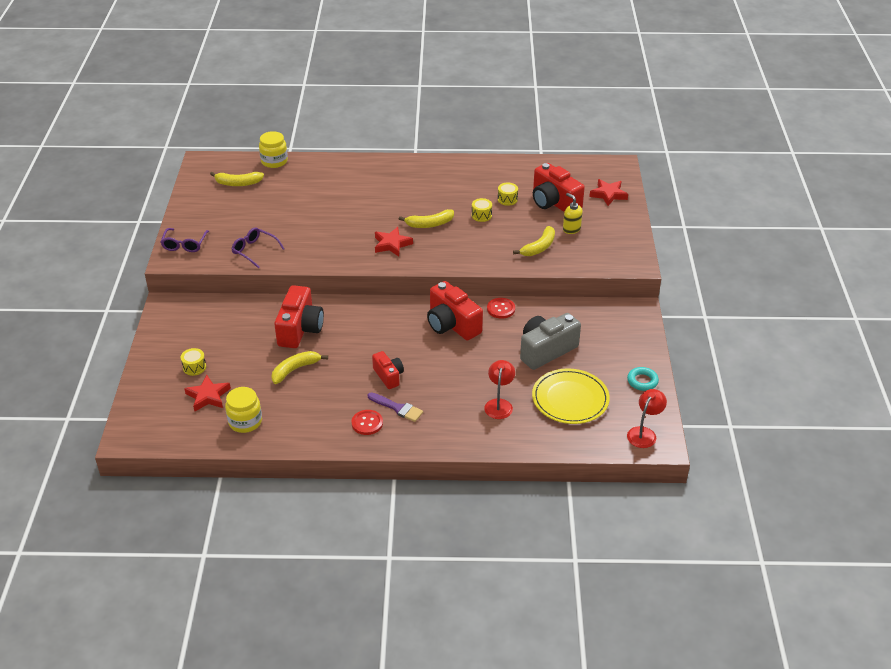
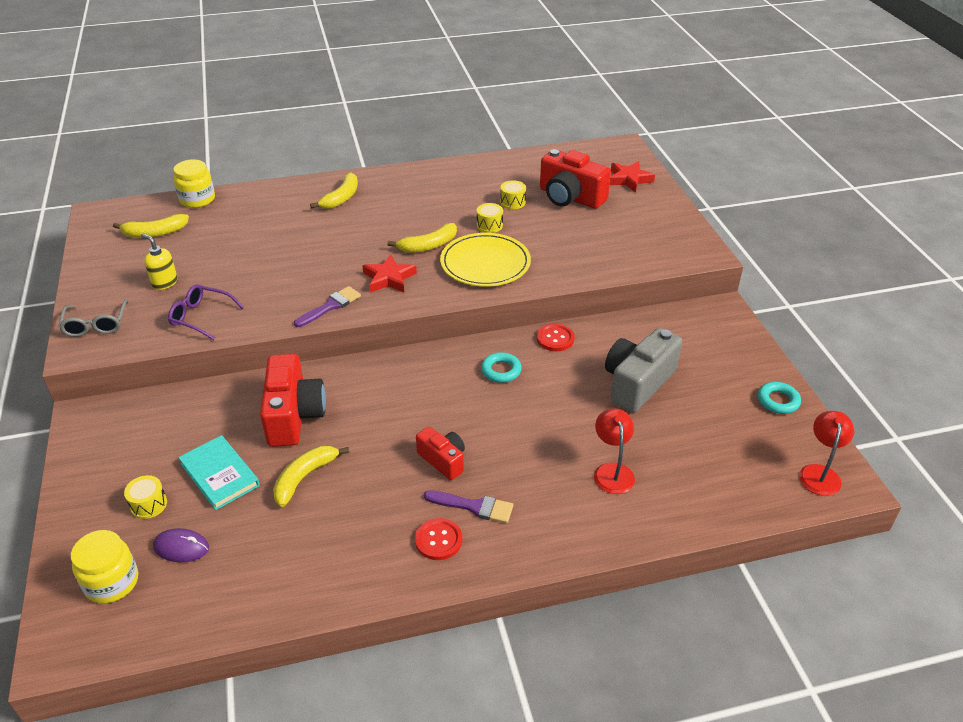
camera: 15 degrees left, 0 degrees up
(184, 244) = (96, 325): purple glasses -> grey glasses
(208, 396) = (181, 547): red star -> purple mouse
(242, 358) = (220, 474): none -> turquoise book
(245, 422) = (251, 578): yellow jar -> yellow jar (112, 582)
(344, 258) = (330, 306): none -> purple brush
(452, 324) = (501, 371): red camera -> turquoise ring
(539, 247) = (578, 252): yellow banana -> yellow banana (341, 198)
(570, 399) = (701, 444): yellow plate -> yellow plate (485, 263)
(571, 229) = (606, 225): yellow soap dispenser -> yellow soap dispenser (164, 283)

